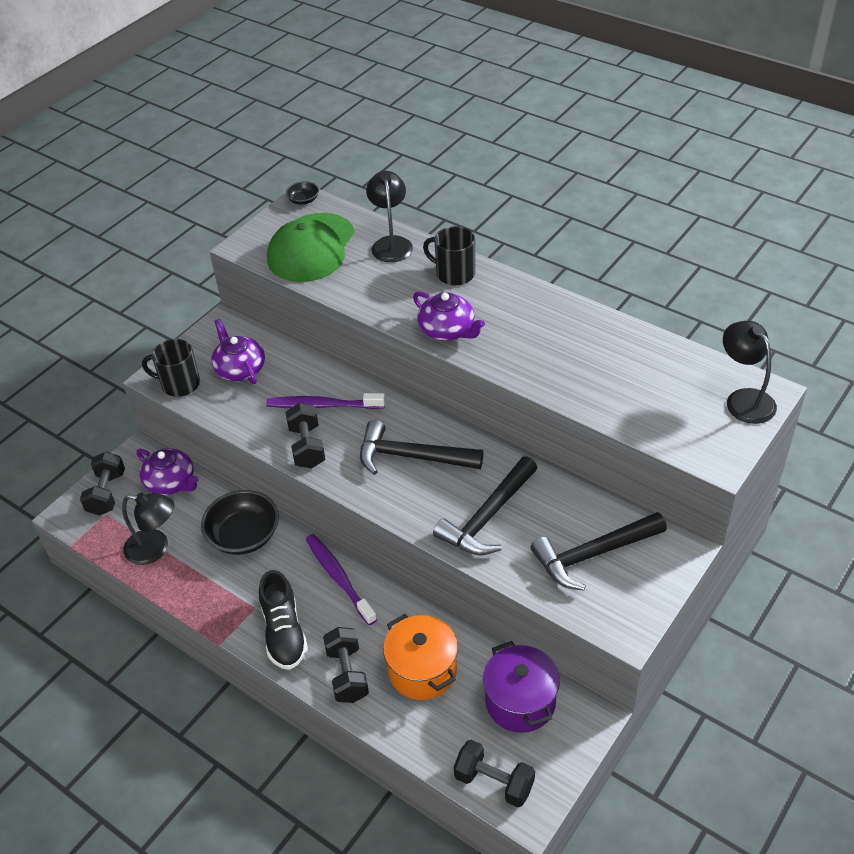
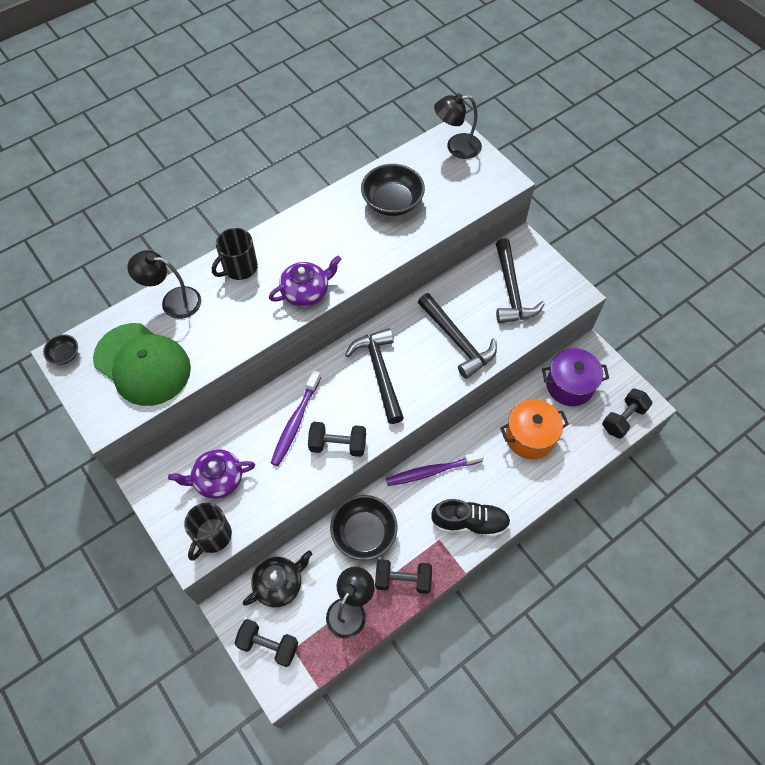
camera: 75 degrees left, 15 degrees up
(171, 482) = (279, 584): purple teapot -> black teapot
(347, 674) = (519, 486): black dumbbell -> black dumbbell (403, 580)
(412, 457) = (380, 373): black hammer -> black hammer turned 135 degrees clockwise
(614, 364) = (392, 202): none -> black bowl

